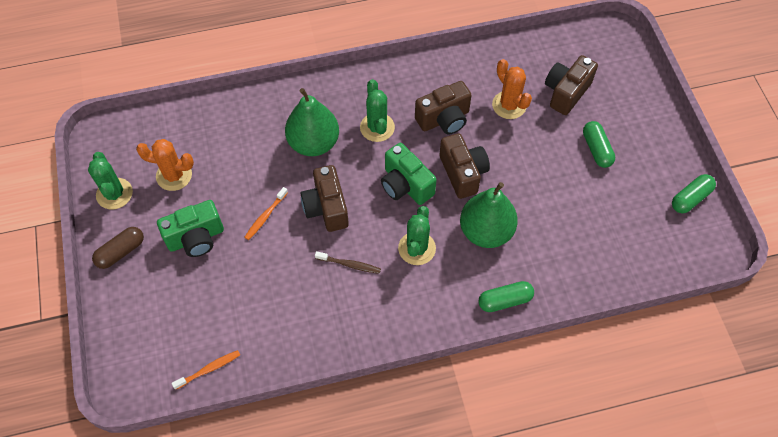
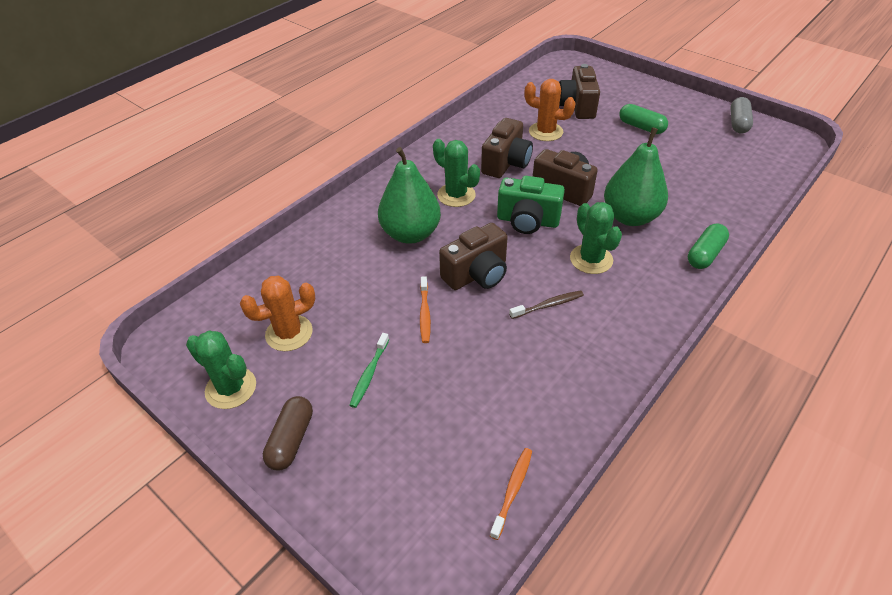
camera: 35 degrees left, 15 degrees down
(196, 238) = (369, 374): green camera -> green toothbrush
(326, 208) = (477, 274): brown camera -> brown camera turned 75 degrees counterclockwise
(690, 198) = (738, 123): green capsule -> grey capsule

